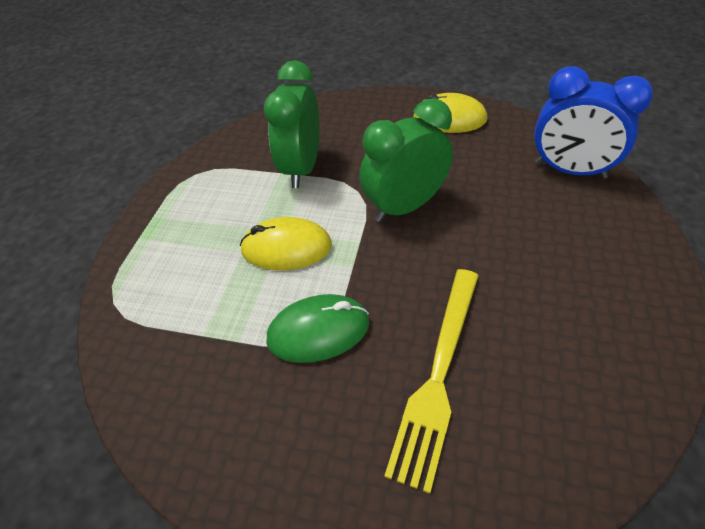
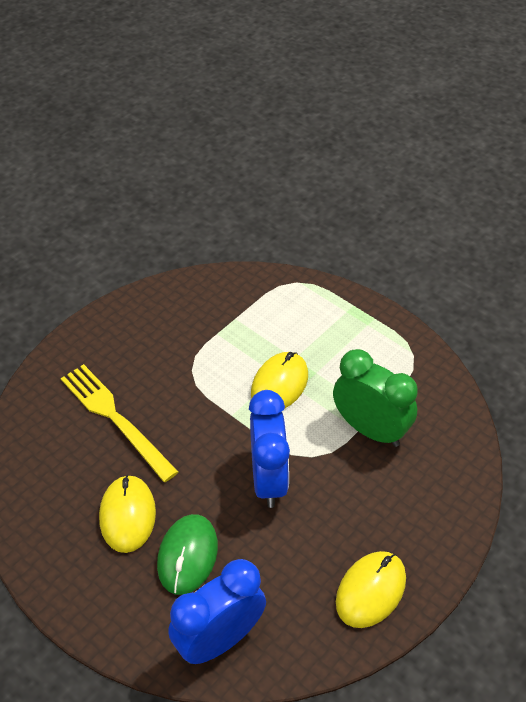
camera: 115 degrees right, 0 degrees up
(318, 331) = (192, 374): green mouse -> green mouse (187, 555)
(405, 207) = (268, 479): green clock -> blue clock
(538, 286) = (127, 515): none -> yellow mouse

